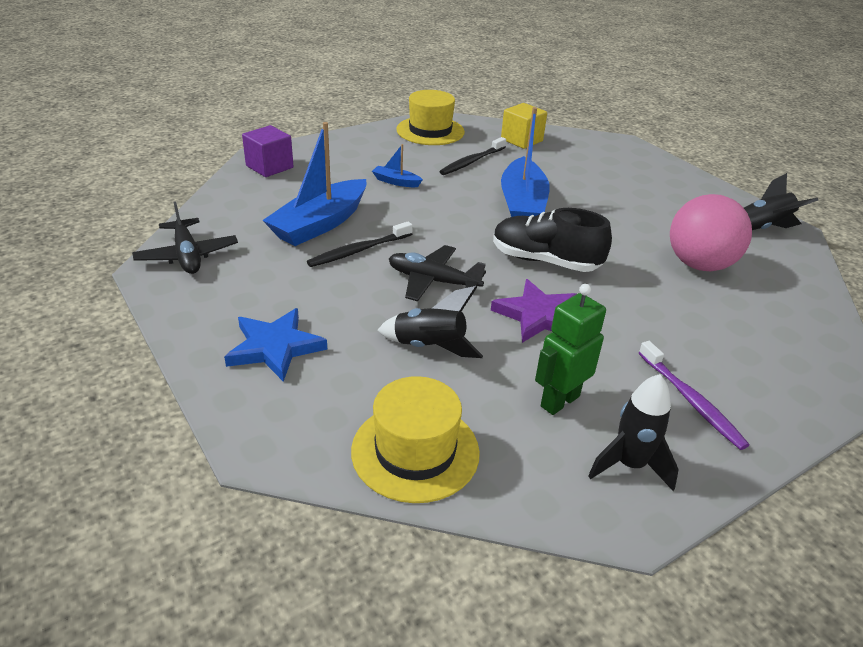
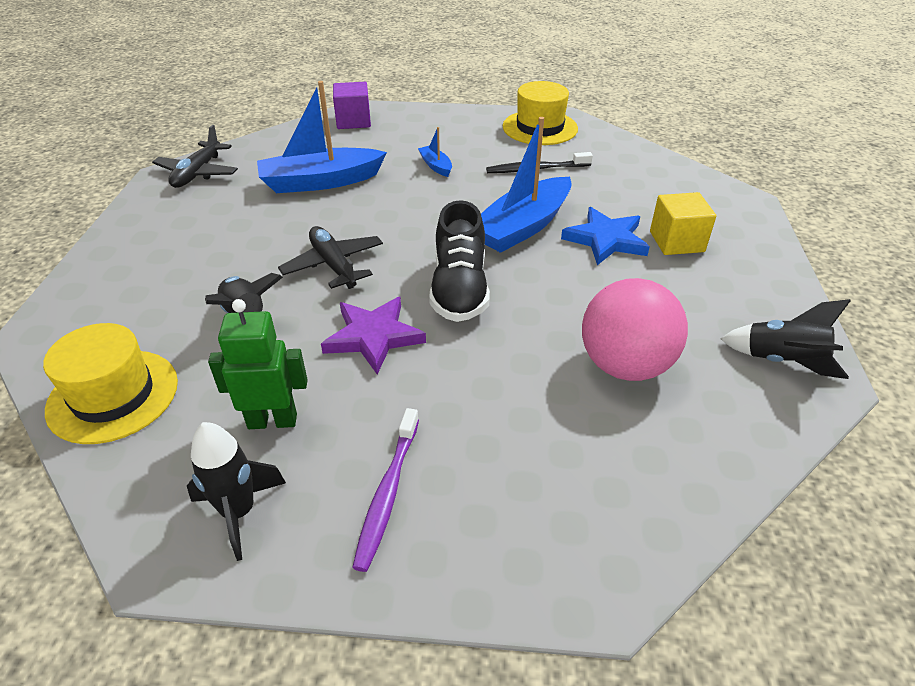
camera: 40 degrees right, 5 degrees up
(275, 347) = (149, 266): blue star -> blue star (605, 239)
(359, 250) = (316, 215): black toothbrush -> none
(521, 140) = (623, 163): yellow cube -> yellow cube (676, 241)
(545, 261) = (459, 289): black shoe -> black shoe turned 150 degrees counterclockwise

